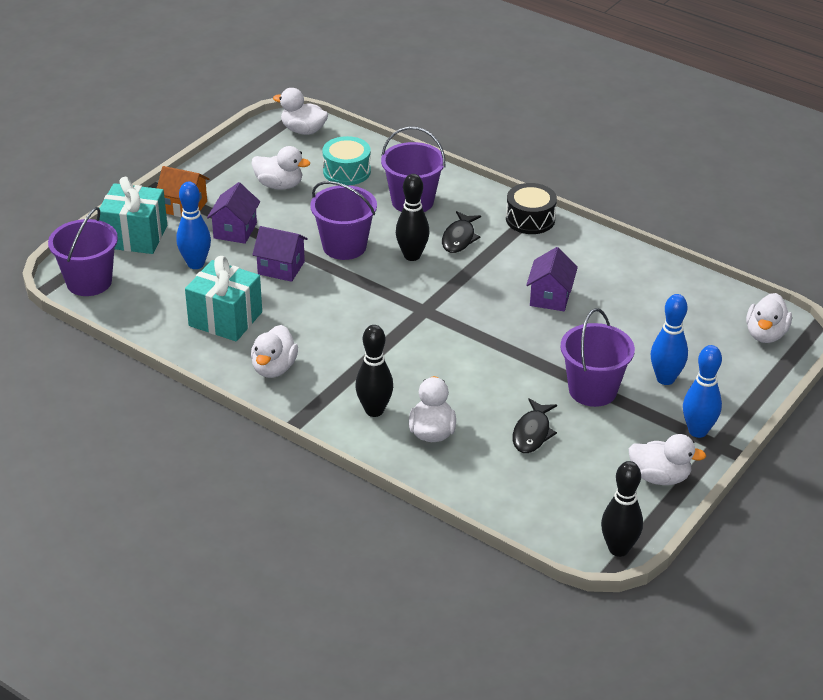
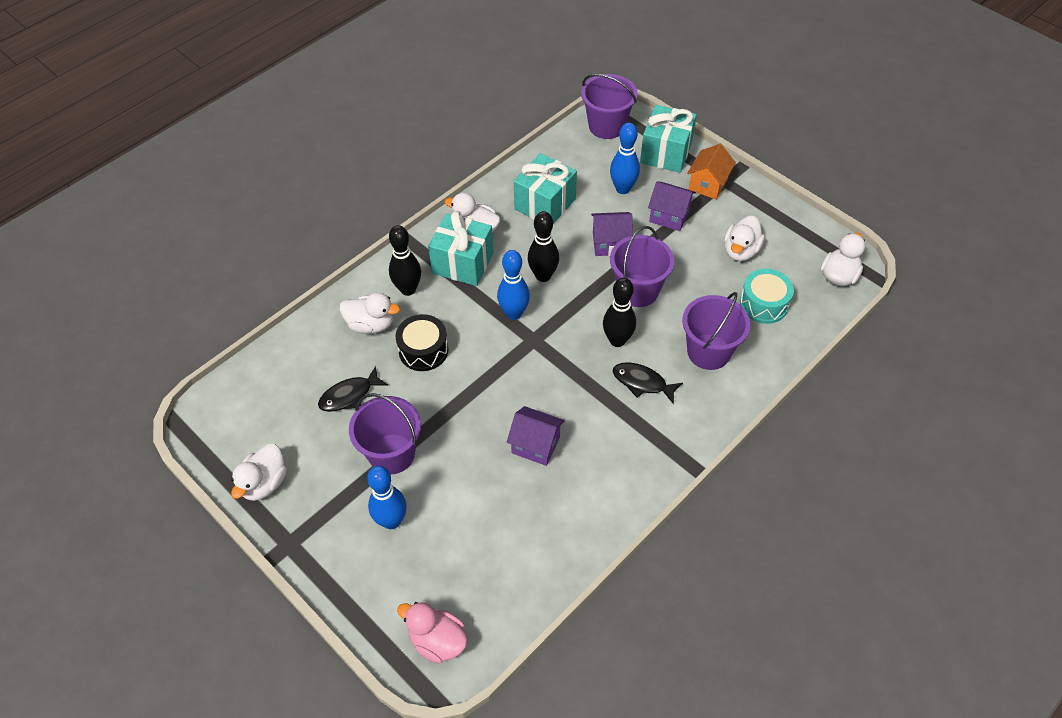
camera: 100 degrees right, 15 degrees up
(281, 268) = (610, 243): purple house -> purple house turned 60 degrees clockwise
(327, 372) = (463, 263): none -> turquoise gift
(530, 219) = (670, 451): black drum -> black drum (423, 350)
(532, 433) = (349, 395): black fish -> black fish turned 60 degrees counterclockwise
(618, 549) = (195, 432): black bowling pin -> black bowling pin (543, 276)
(698, 431) = (312, 531): blue bowling pin -> blue bowling pin (514, 313)
(765, 334) = (437, 641): white duck -> pink duck

